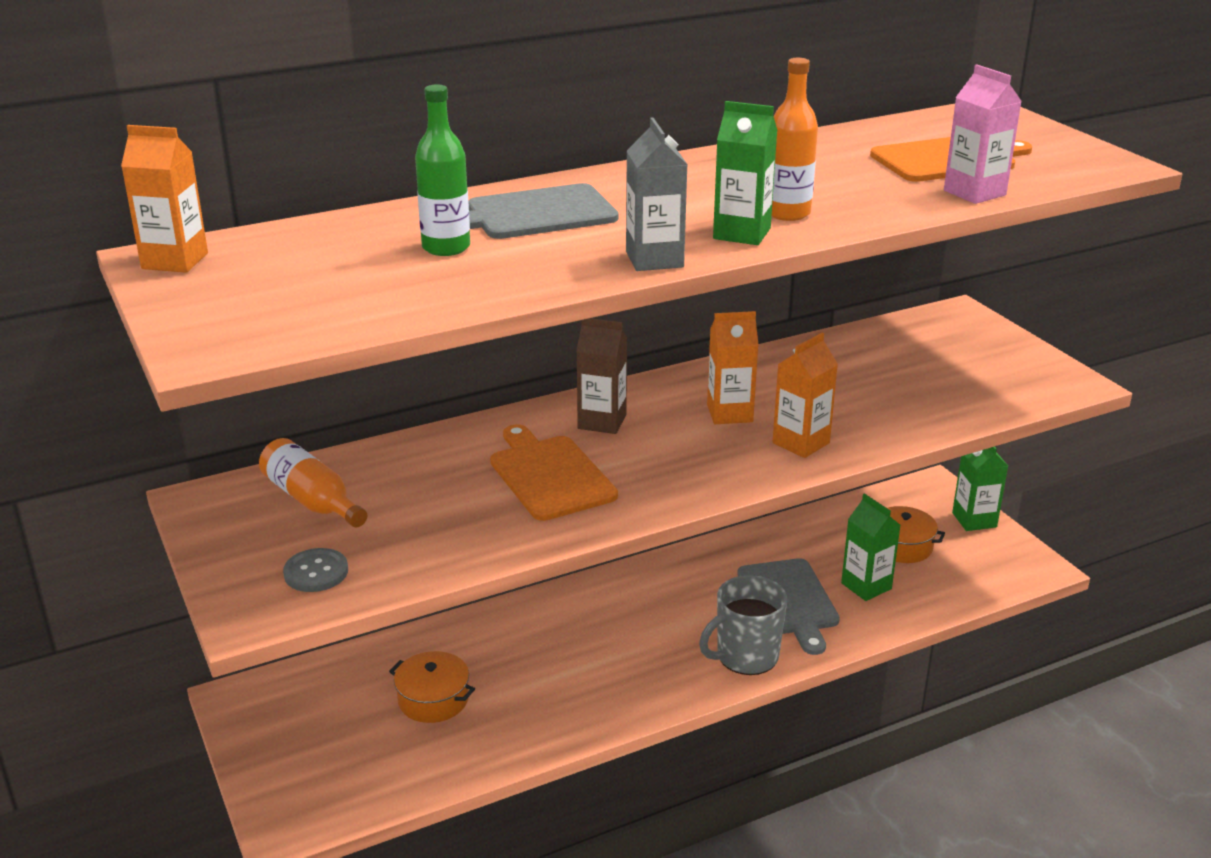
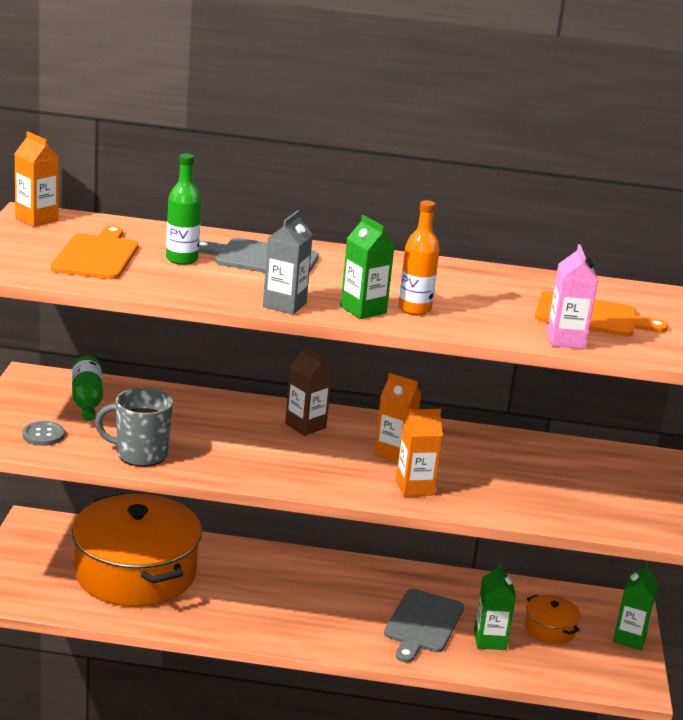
camera: 30 degrees right, 5 degrees down
(312, 500) = (87, 400): orange bottle -> green bottle
(433, 699) = (136, 573): orange pot -> orange pot, size x2.39
(549, 475) = (232, 441): orange cutting board -> orange cutting board (96, 256)
(746, 656) = (352, 640): grey mug -> grey mug (140, 454)

